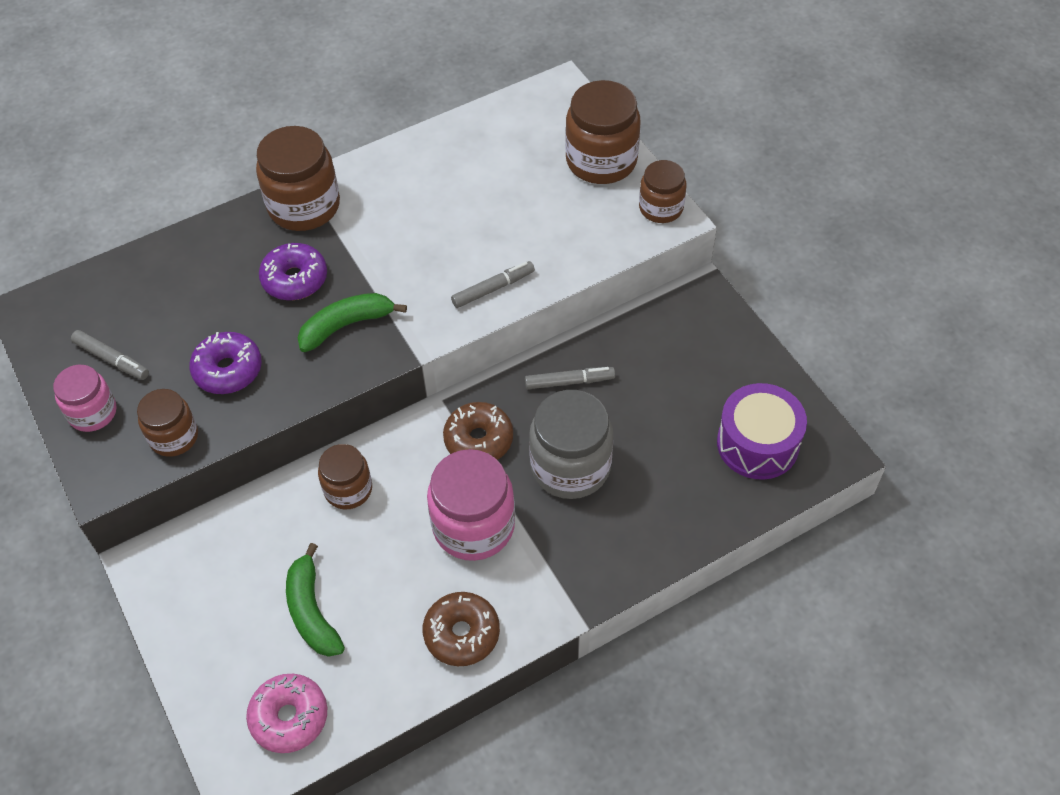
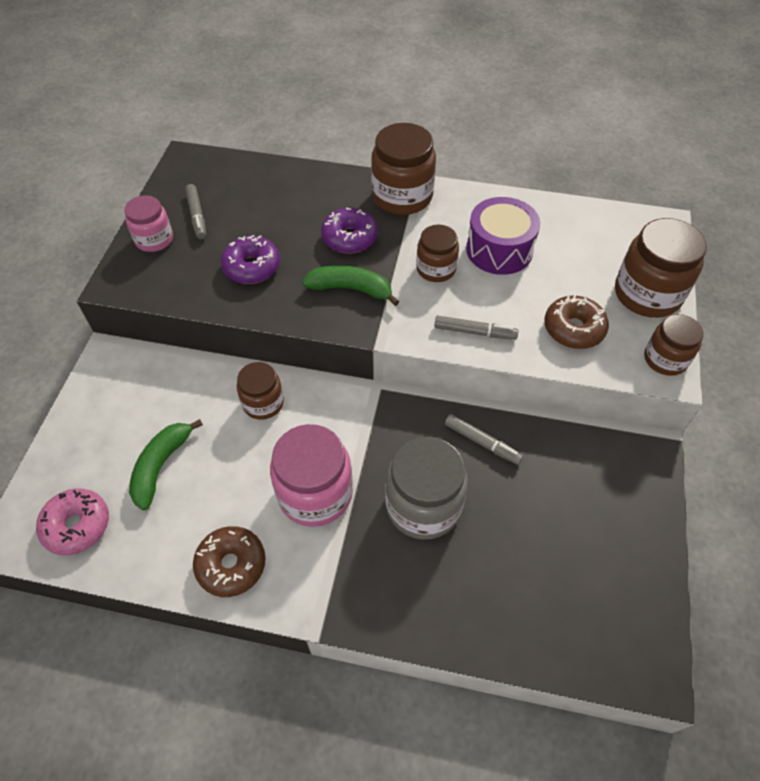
camera: 40 degrees right, 0 degrees up
(174, 437) = (179, 286): brown jar -> brown jar (436, 269)
(478, 440) = (378, 435): brown donut -> brown donut (573, 329)
(757, 444) = (590, 608): purple drum -> purple drum (499, 250)

